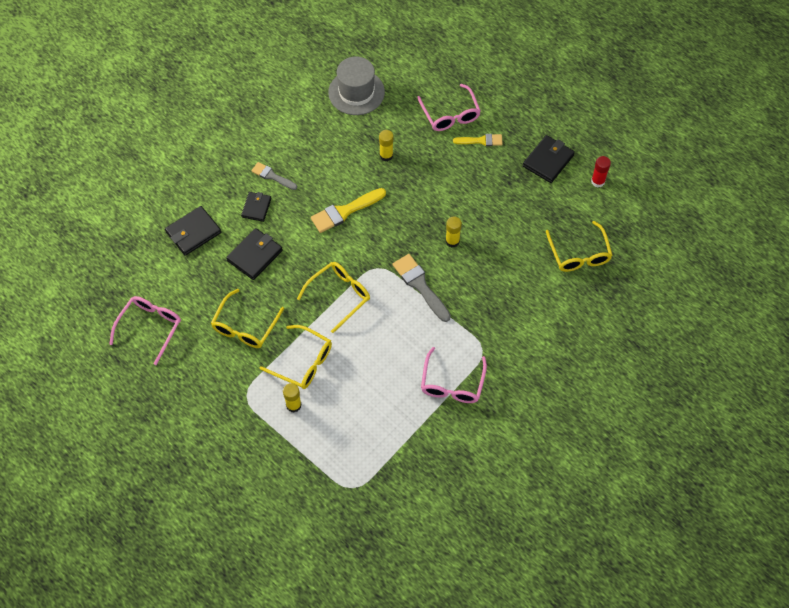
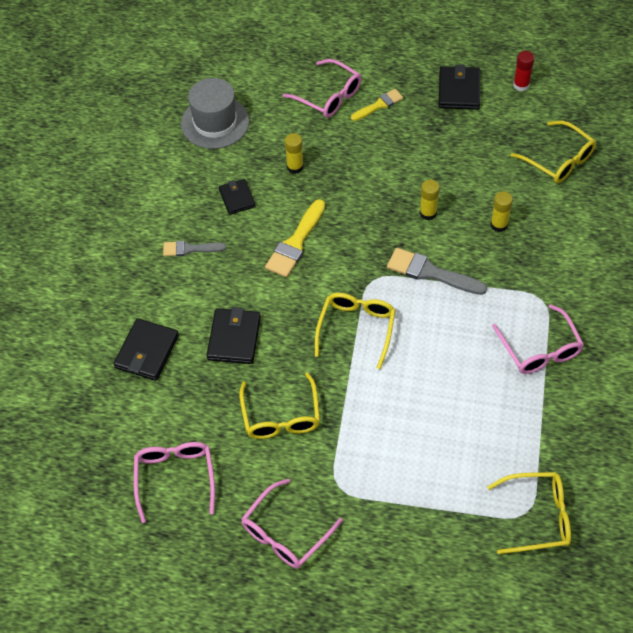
camera: 30 degrees left, 5 degrees down
(191, 405) = (285, 533): none -> pink glasses
(256, 208) = (197, 289): black wallet -> black wallet (237, 198)
(293, 405) = (397, 466): yellow glue stick -> yellow glue stick (499, 225)
(303, 362) = (372, 417): yellow glasses -> yellow glasses (537, 517)

